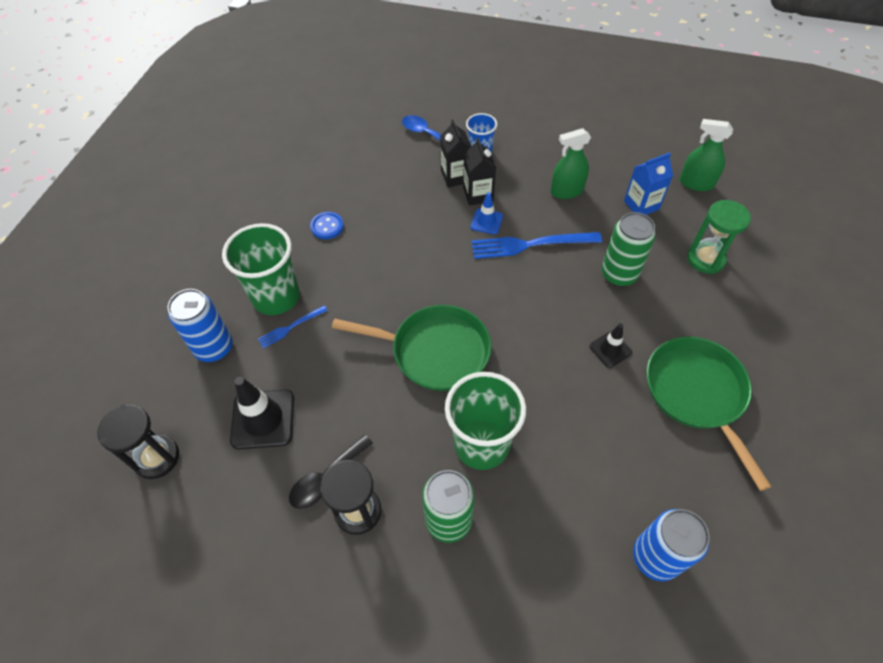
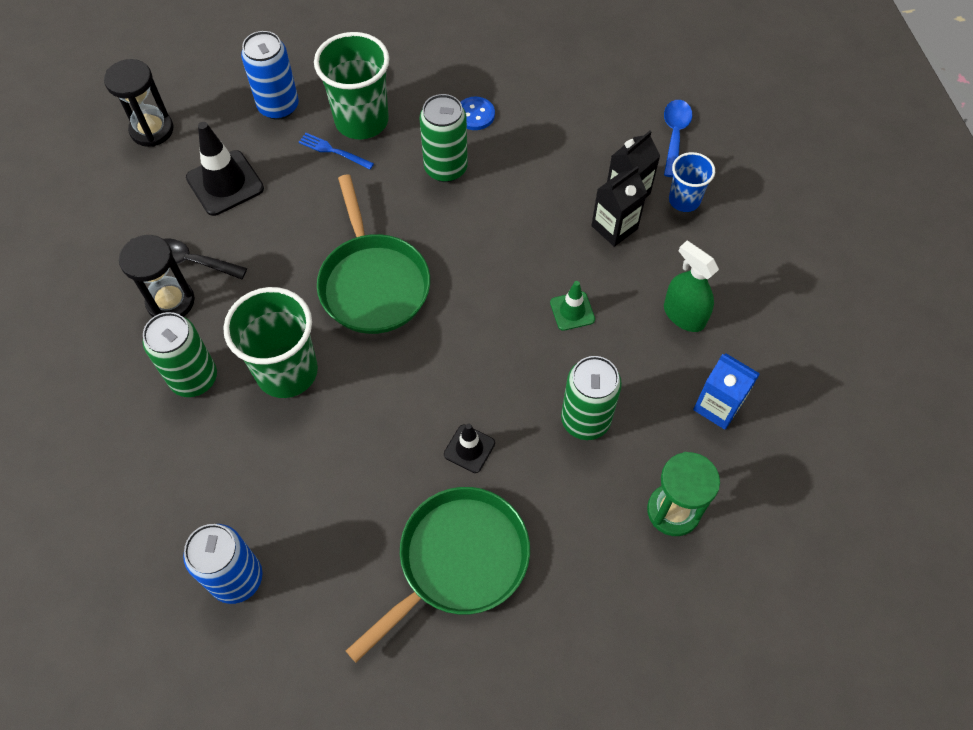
camera: 60 degrees right, 5 degrees up
(362, 263) = (446, 168): none -> green can
(486, 221) = (578, 253): blue traffic cone -> none
(530, 244) = (572, 311): blue fork -> green traffic cone
(696, 183) = (805, 459): green spray bottle -> none

